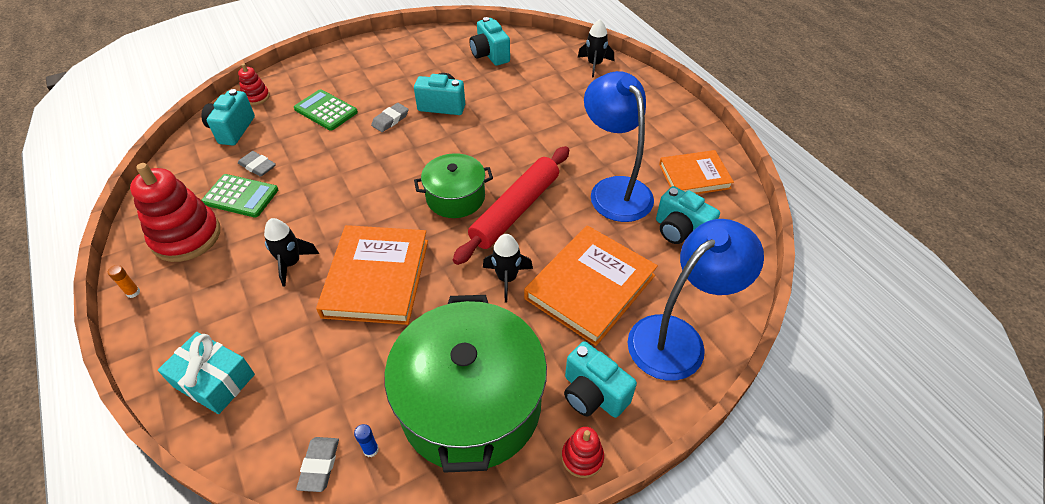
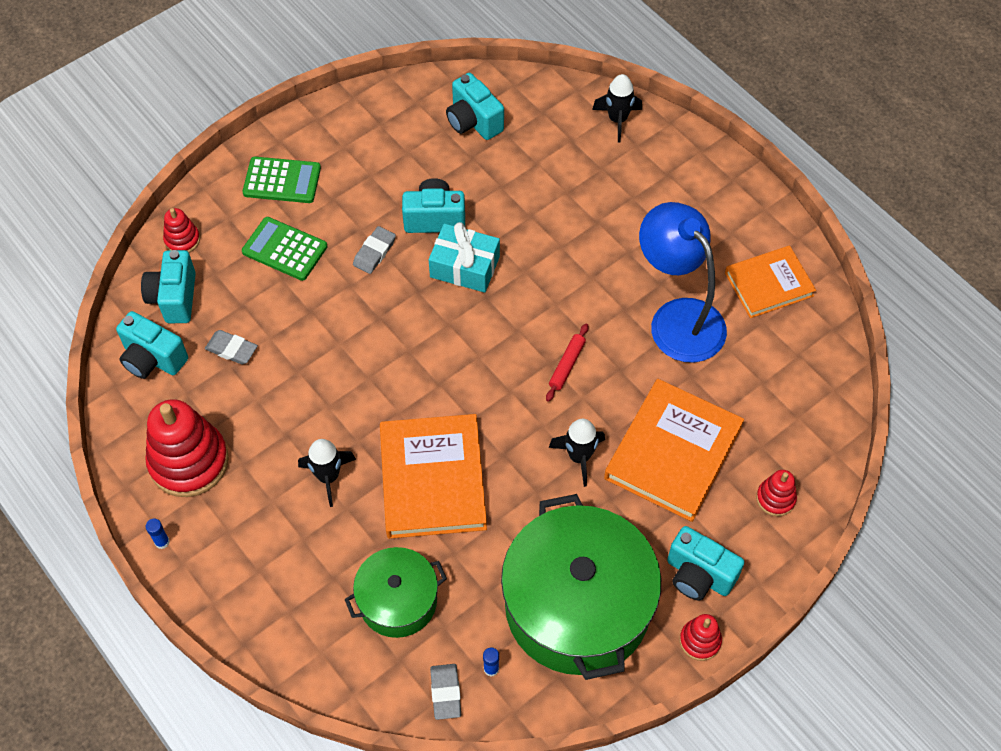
camera: 10 degrees left, 10 degrees up
(133, 292) = (162, 542): orange glue stick -> blue glue stick
(214, 380) = (301, 626): turquoise gift -> turquoise gift (464, 267)
(240, 196) = (229, 396): green calculator -> green calculator (282, 180)
(455, 197) = (491, 358): green pot -> green pot (398, 601)
(515, 210) = (567, 365): red rolling pin -> red rolling pin, size x0.43
(677, 338) = (775, 498): blue lamp -> red stacking toy
(680, 231) = (762, 365): turquoise camera -> turquoise camera (153, 359)

